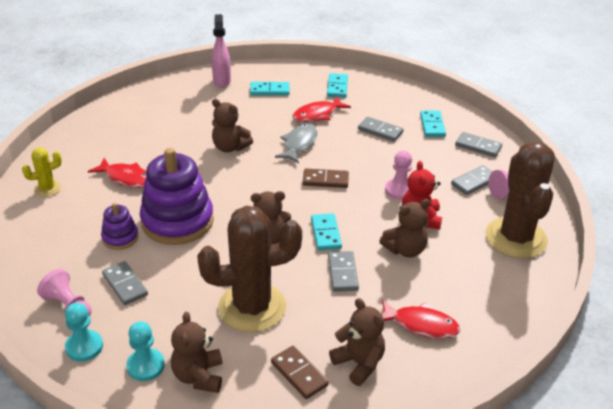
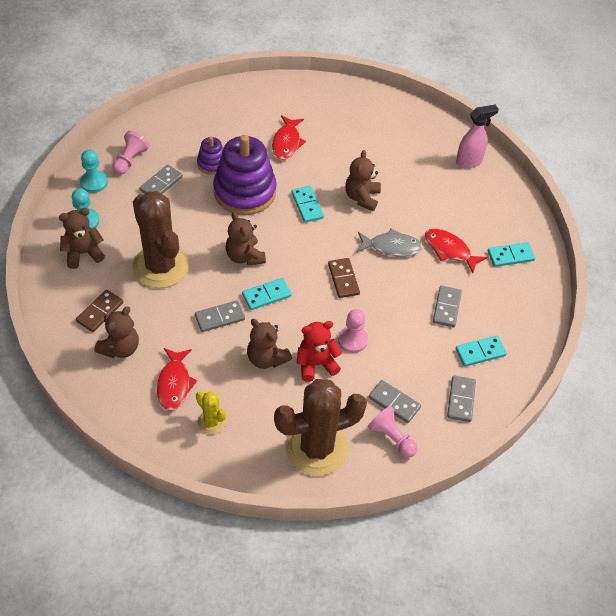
camera: 70 degrees right, 15 degrees up
(47, 189) = (253, 101): yellow cactus -> yellow cactus (211, 422)
(269, 90) = (473, 202): turquoise domino -> turquoise domino (307, 205)

